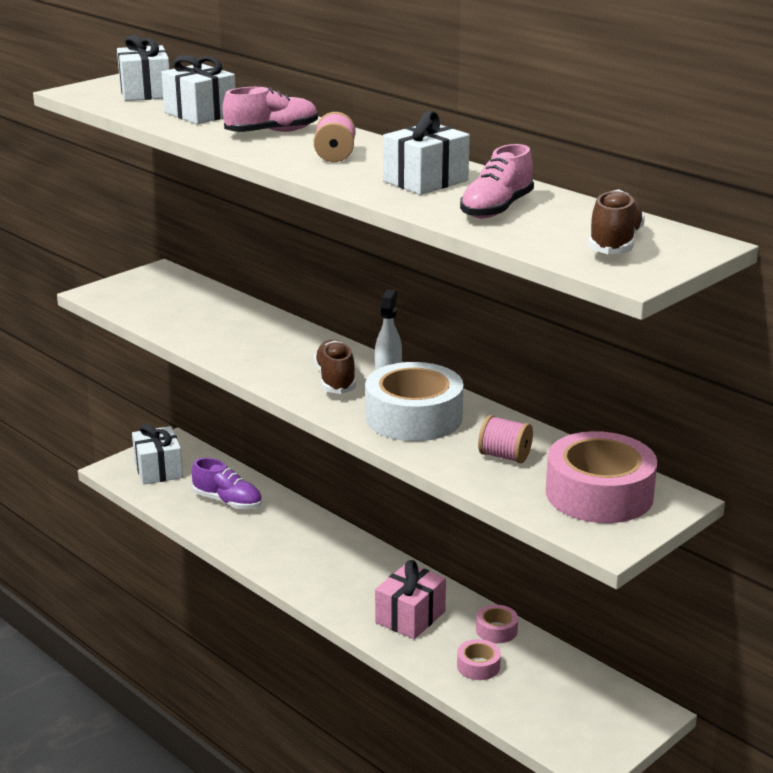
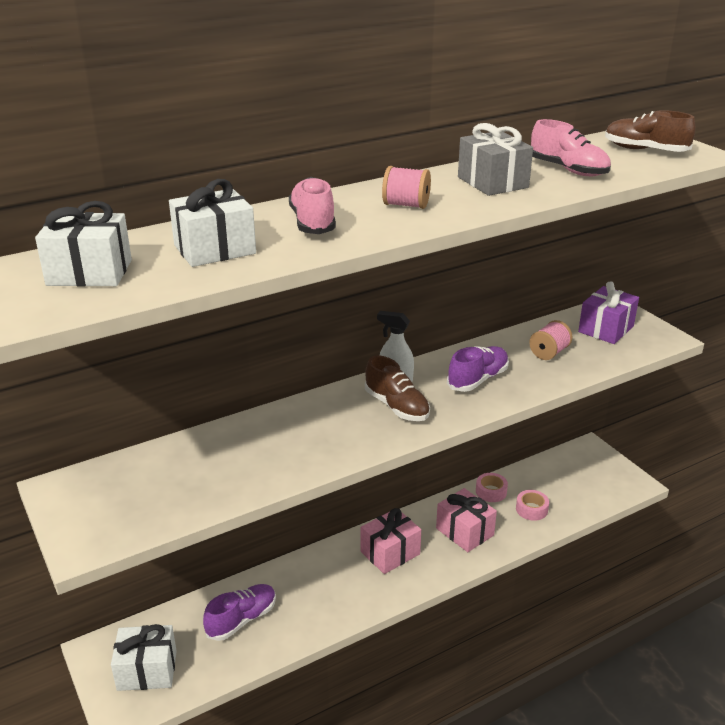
camera: 75 degrees left, 5 degrees up
(335, 380) = (396, 407): brown shoe -> brown shoe turned 135 degrees counterclockwise
(352, 570) = (390, 553): none -> pink gift
(413, 417) = (478, 379): white tape -> purple shoe
(425, 181) = (492, 182): white gift -> grey gift
(599, 494) = (606, 329): pink tape -> purple gift

